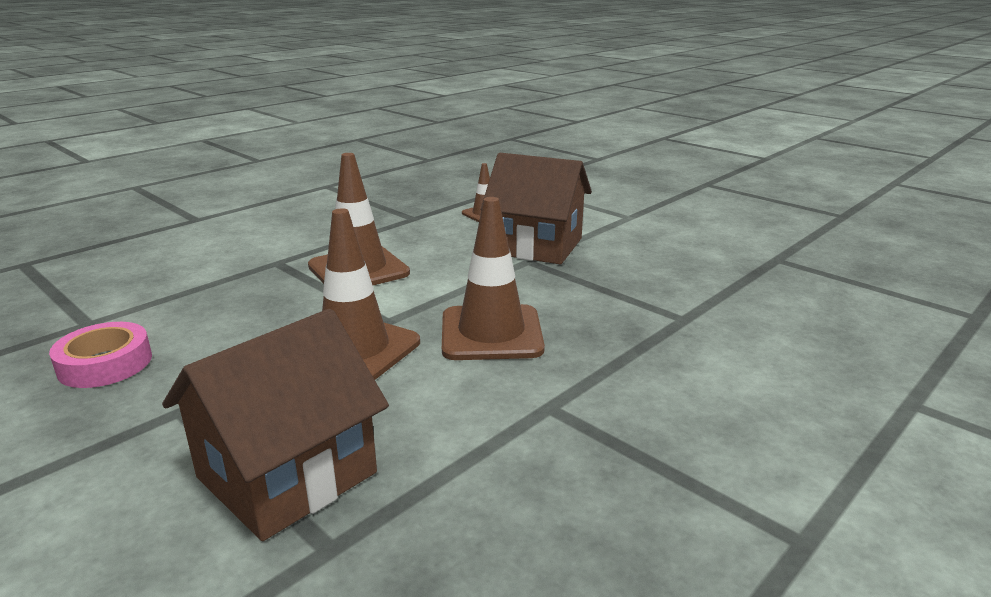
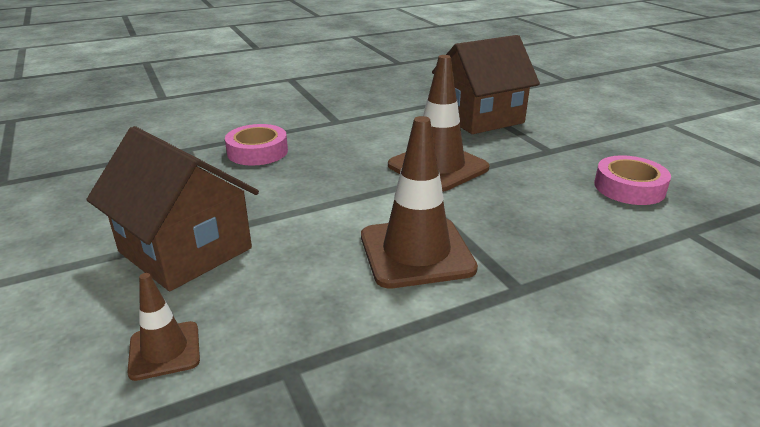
camera: 160 degrees left, 5 degrees up
(491, 333) = (332, 162): brown traffic cone -> none
(596, 330) = (257, 152): none -> pink tape

